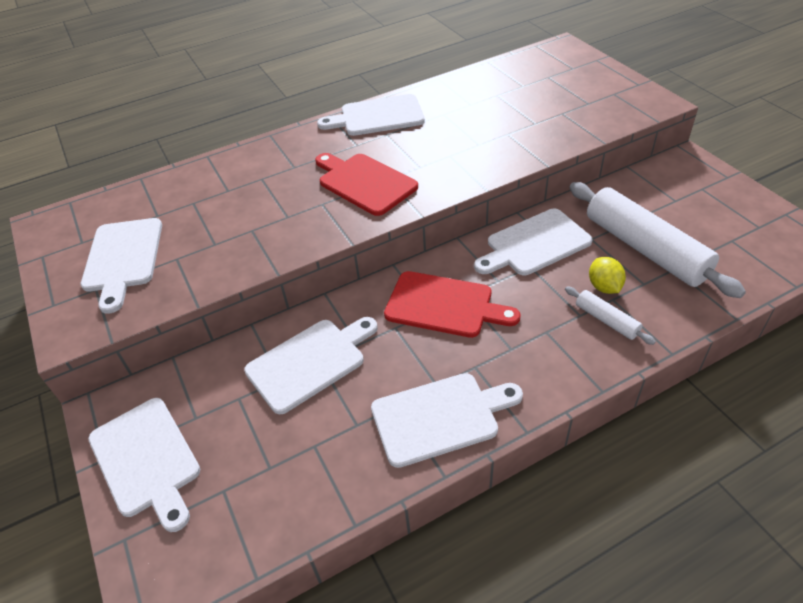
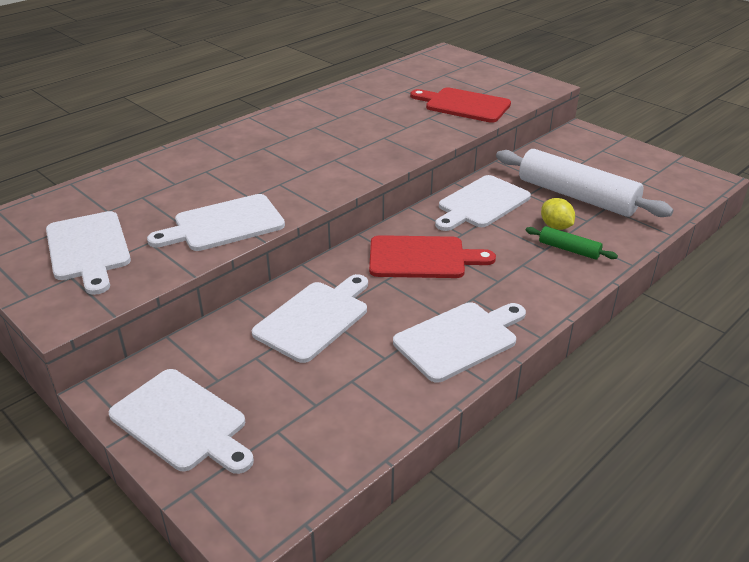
camera: 20 degrees left, 10 degrees down
(364, 183) = (313, 164): red cutting board -> red cutting board (464, 105)
(377, 116) = (299, 114): white cutting board -> white cutting board (224, 224)
(606, 320) = (569, 249): white rolling pin -> green rolling pin

